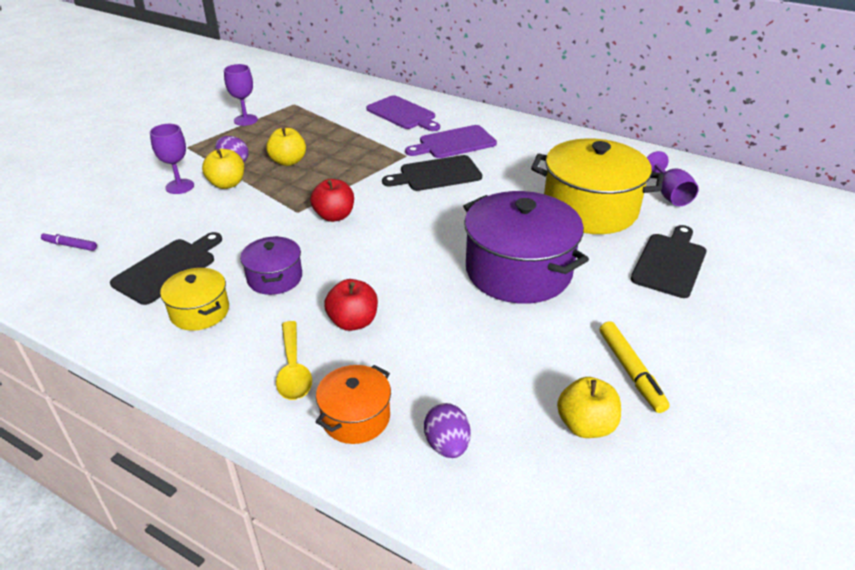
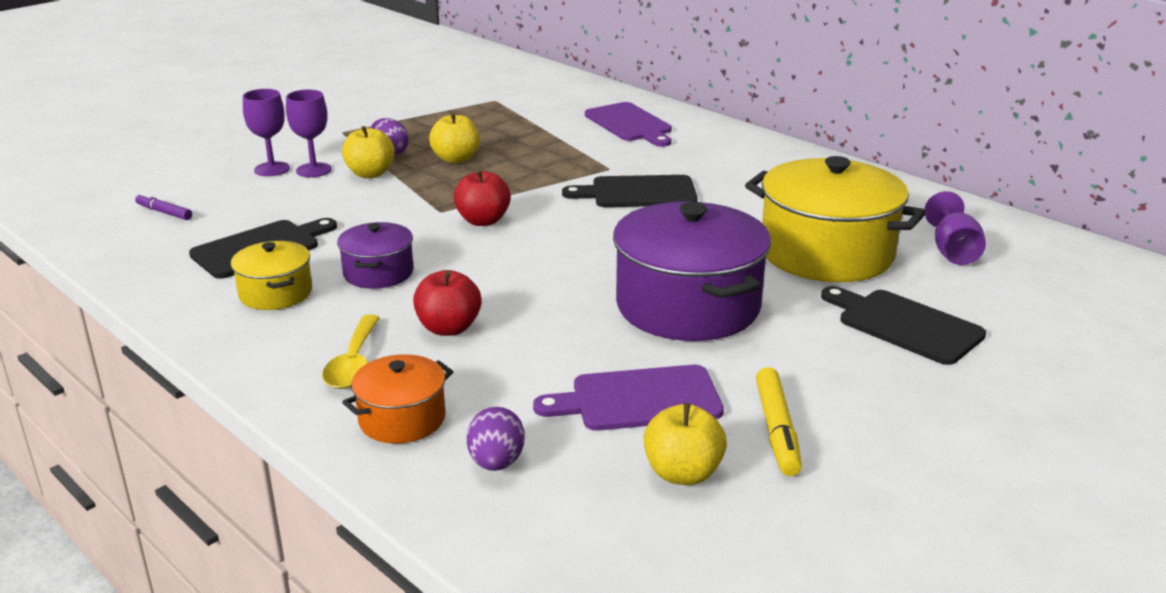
camera: 15 degrees right, 10 degrees down
(245, 120) = (426, 111): purple goblet -> purple goblet (272, 169)
(454, 143) = (681, 162): purple cutting board -> purple cutting board (639, 399)
(670, 263) = (905, 325): black cutting board -> black cutting board turned 90 degrees counterclockwise

